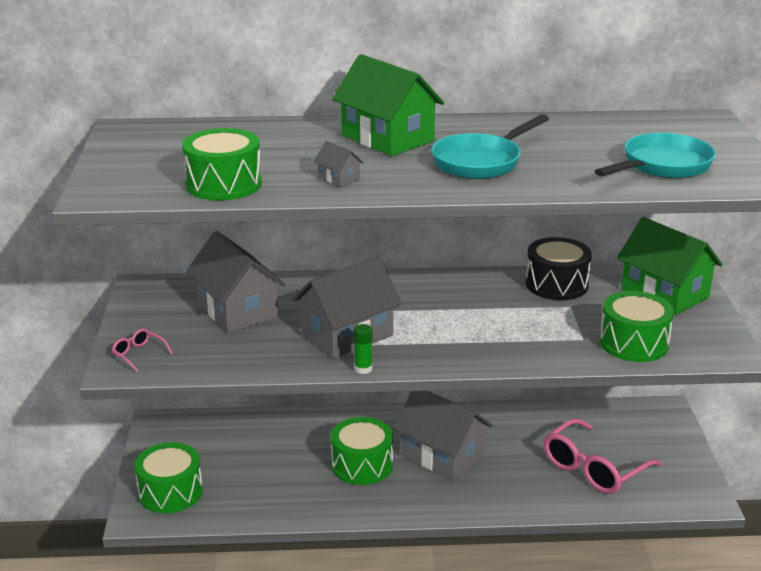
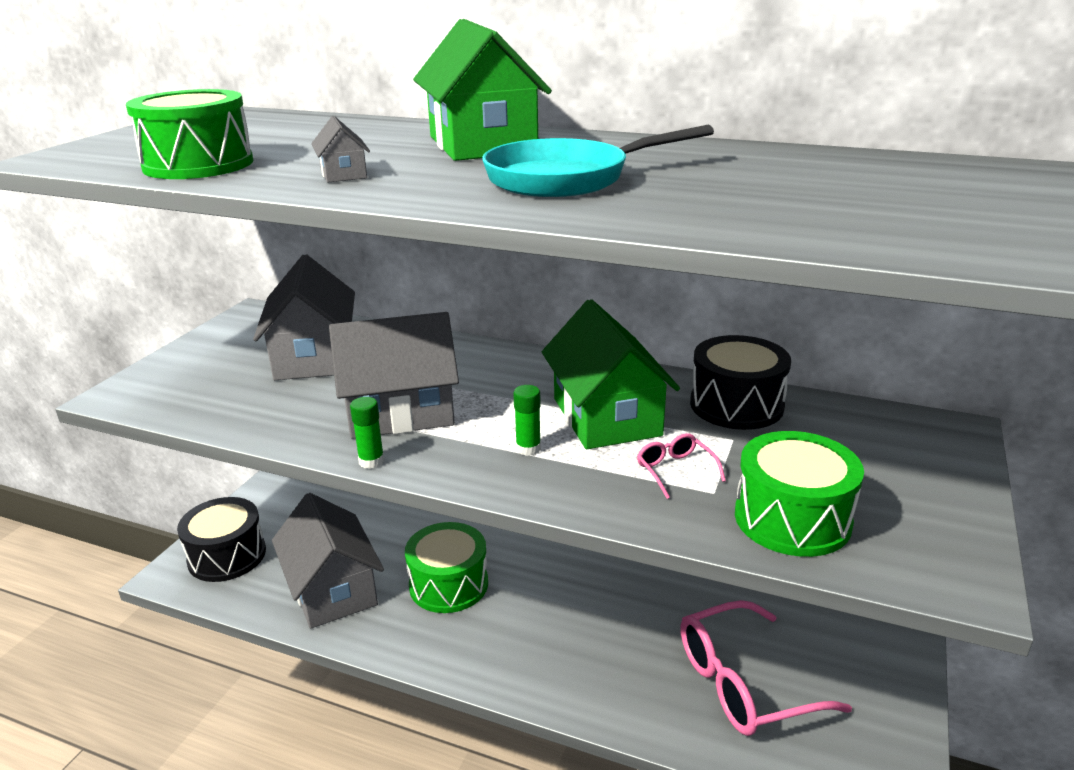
camera: 25 degrees right, 0 degrees up
(139, 354) = (158, 383): pink glasses -> pink glasses (675, 471)
(170, 492) = (227, 556): green drum -> black drum
(442, 455) = (551, 600): grey house -> grey house (332, 590)
(454, 339) = (528, 448): none -> green glue stick
(662, 166) = (866, 215): turquoise pan -> none
(664, 293) = (898, 451): green house -> green house (606, 417)

